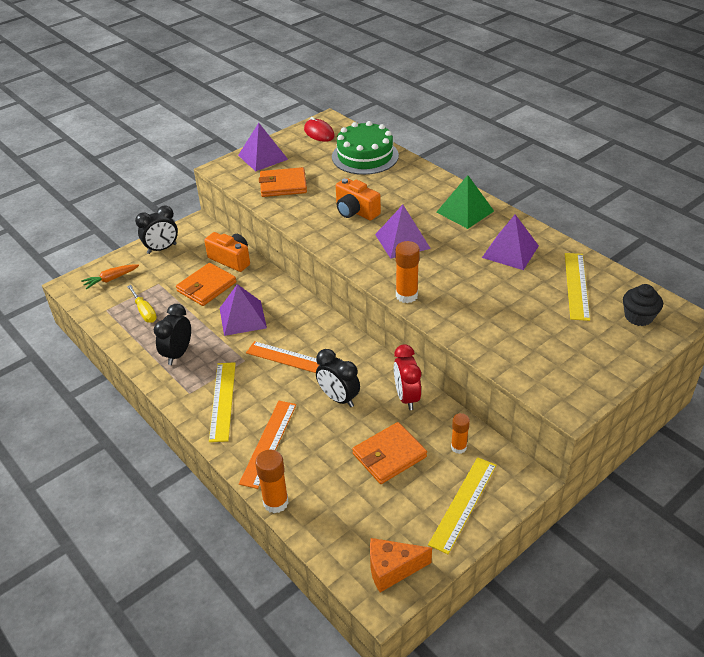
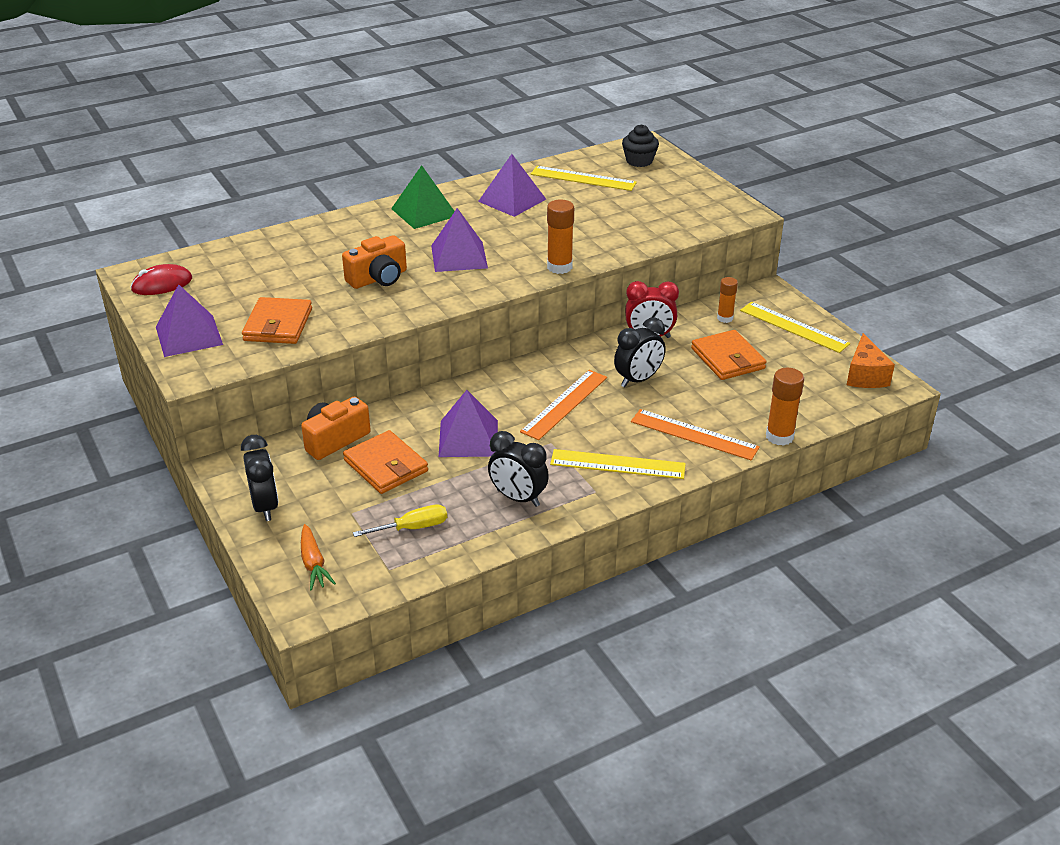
camera: 80 degrees left, 5 degrees down
(365, 156) = (254, 257): green cake -> none

